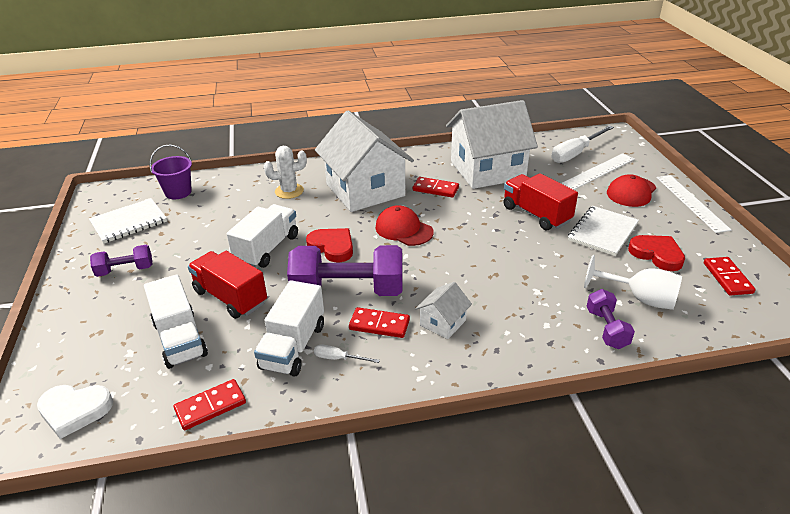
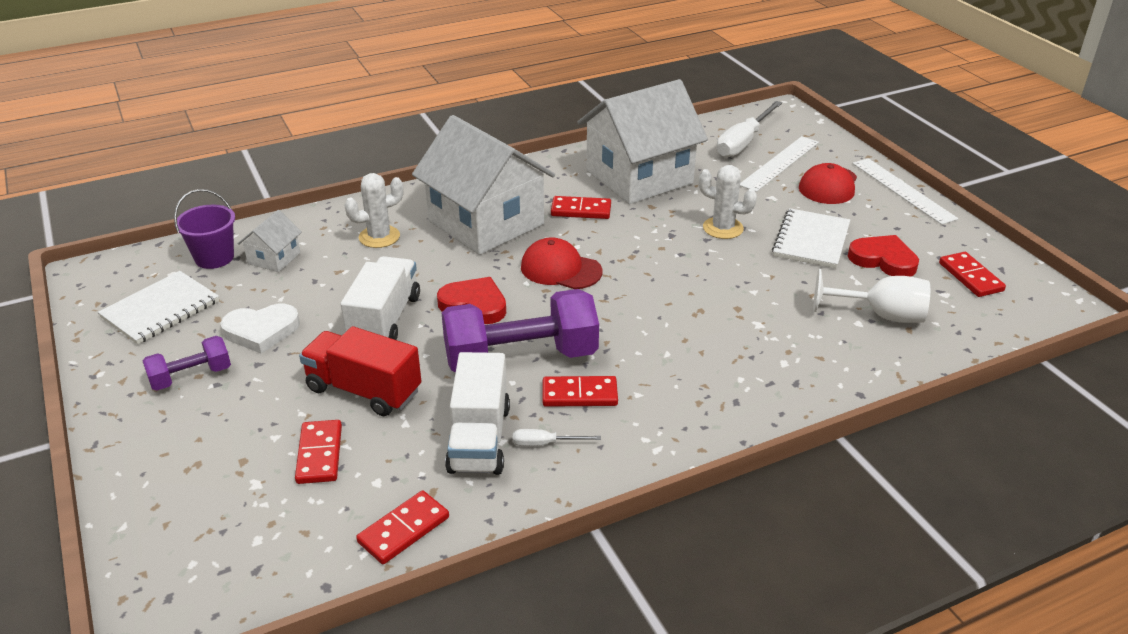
camera: 15 degrees left, 0 degrees up
(75, 410) = (216, 569): white heart -> white heart (261, 331)
(180, 339) = (319, 454): white truck -> red domino
(443, 323) = (658, 379): white house -> white house (274, 258)
(536, 214) = (723, 228): red truck -> white cactus
(606, 329) = (855, 357): purple dumbbell -> none

